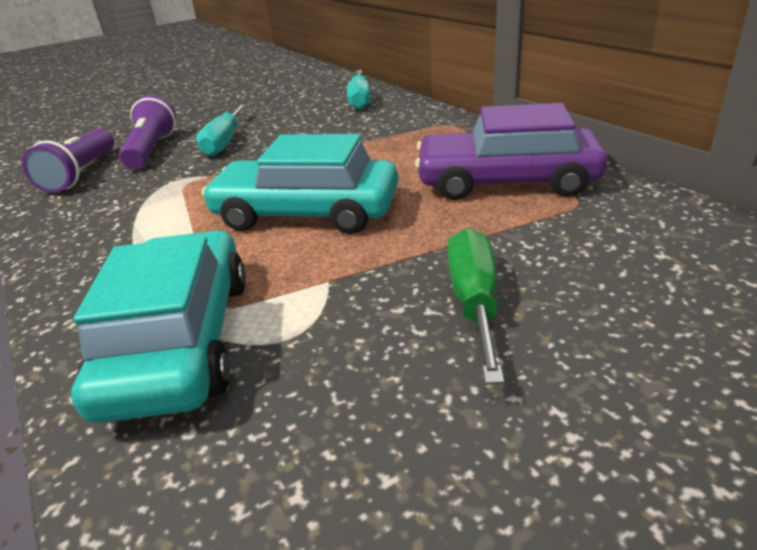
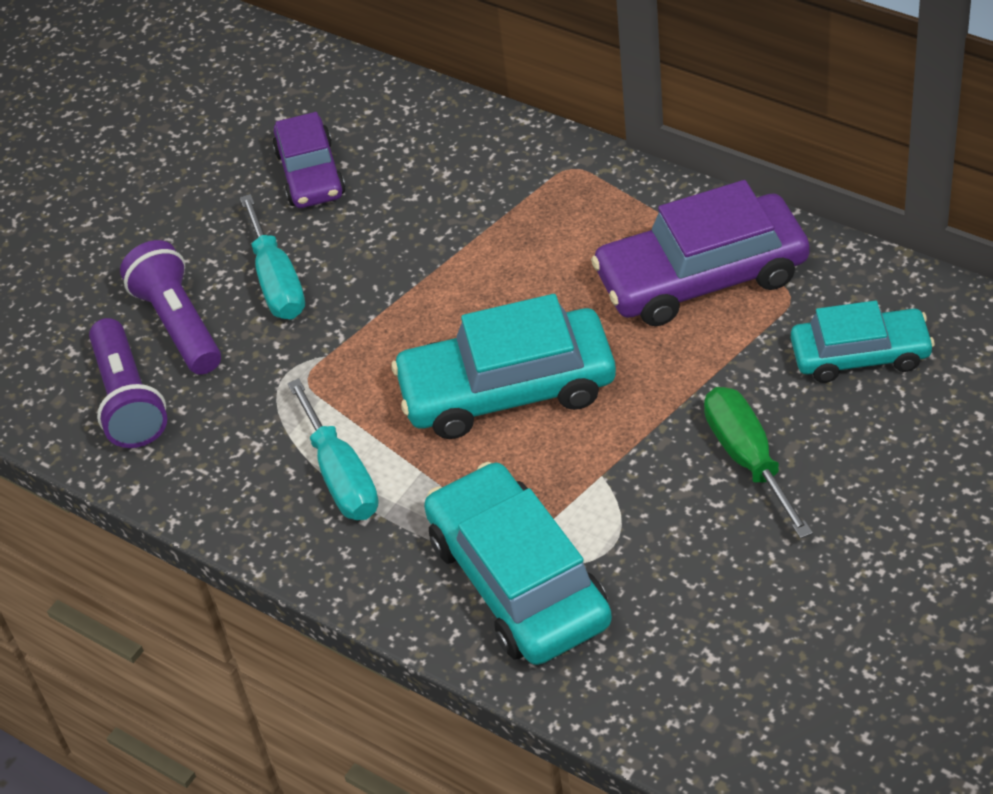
camera: 20 degrees left, 15 degrees up
(292, 109) = (310, 173): none -> purple car
(359, 100) = (400, 126): turquoise screwdriver -> turquoise screwdriver (341, 476)
(632, 251) = (860, 355): none -> turquoise car

